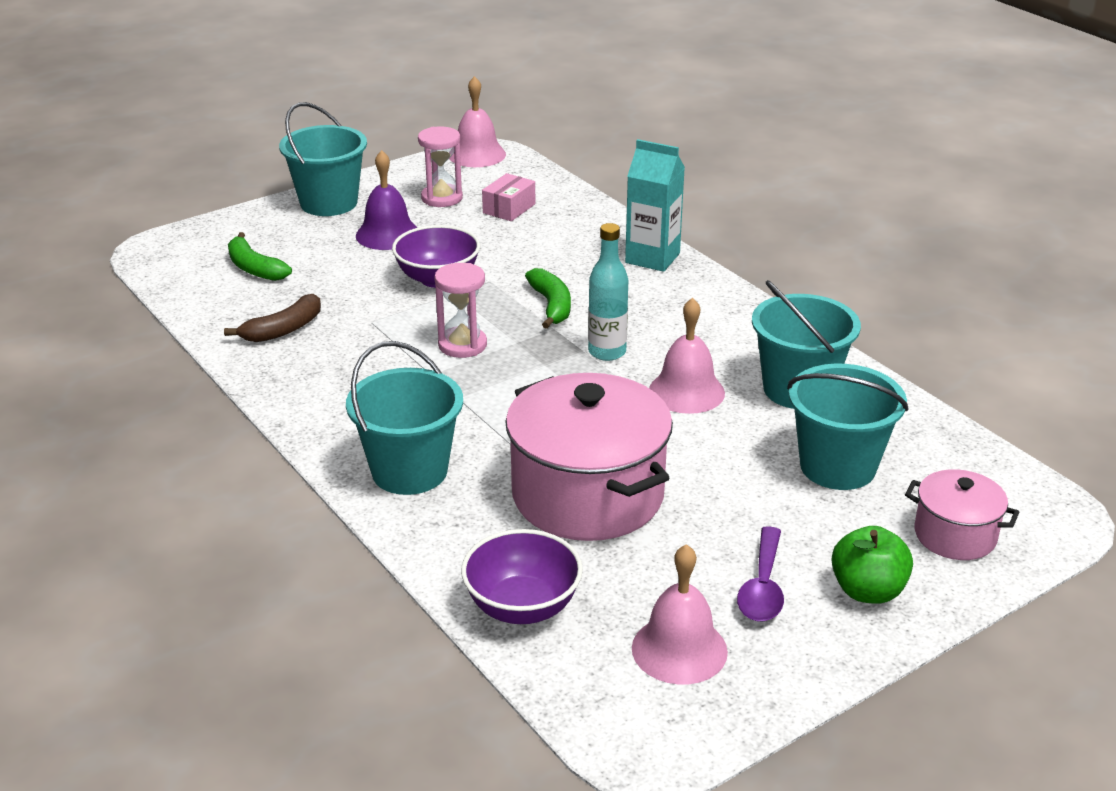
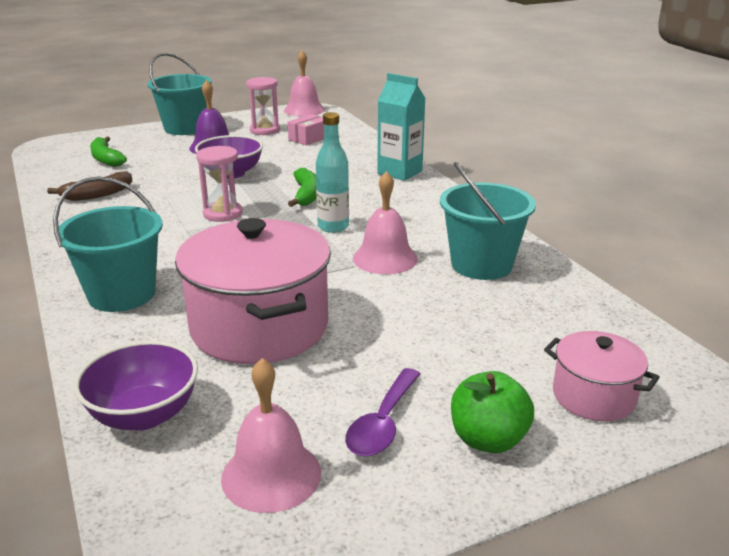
camera: 10 degrees right, 5 degrees down
(837, 467) = (496, 326): turquoise bucket -> none

